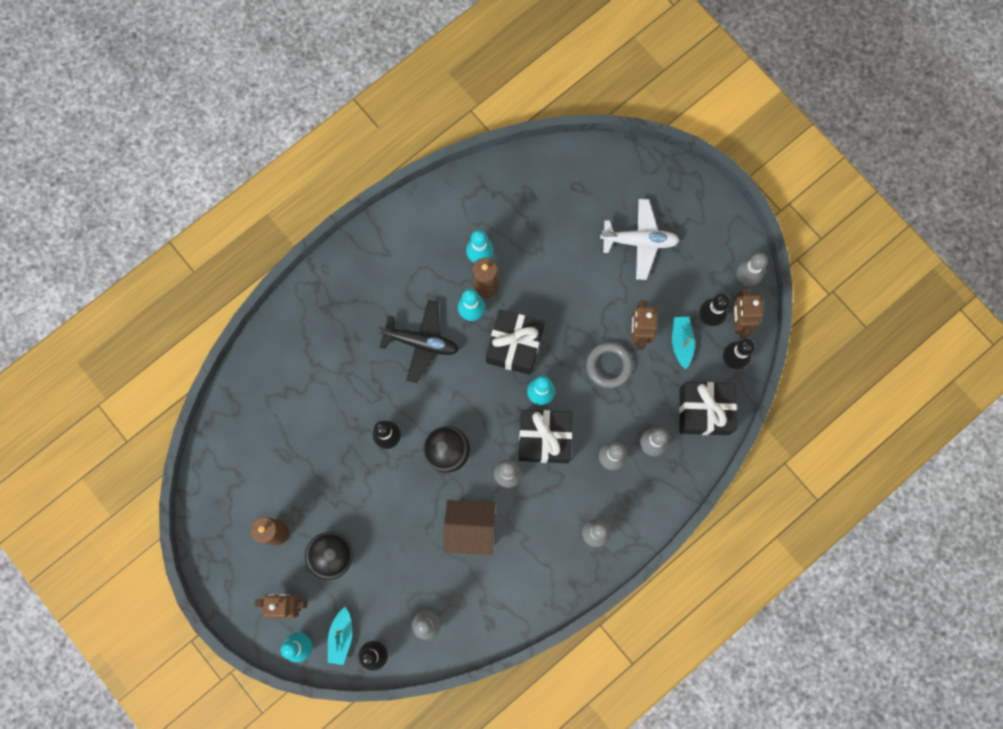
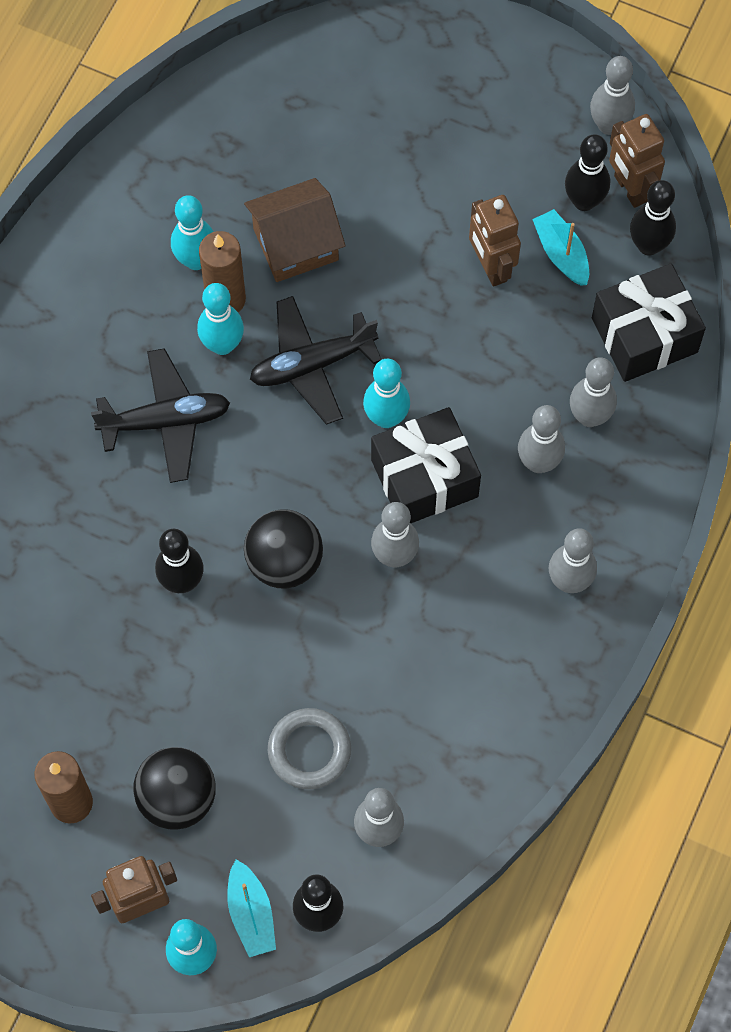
camera: 25 degrees left, 10 degrees down
(470, 528) = (375, 659): brown house -> brown house (295, 244)
(514, 346) = (312, 365): black gift -> black plane
(608, 365) = (469, 332): grey ring -> grey ring (309, 750)
(639, 241) = (427, 139): white plane -> none

